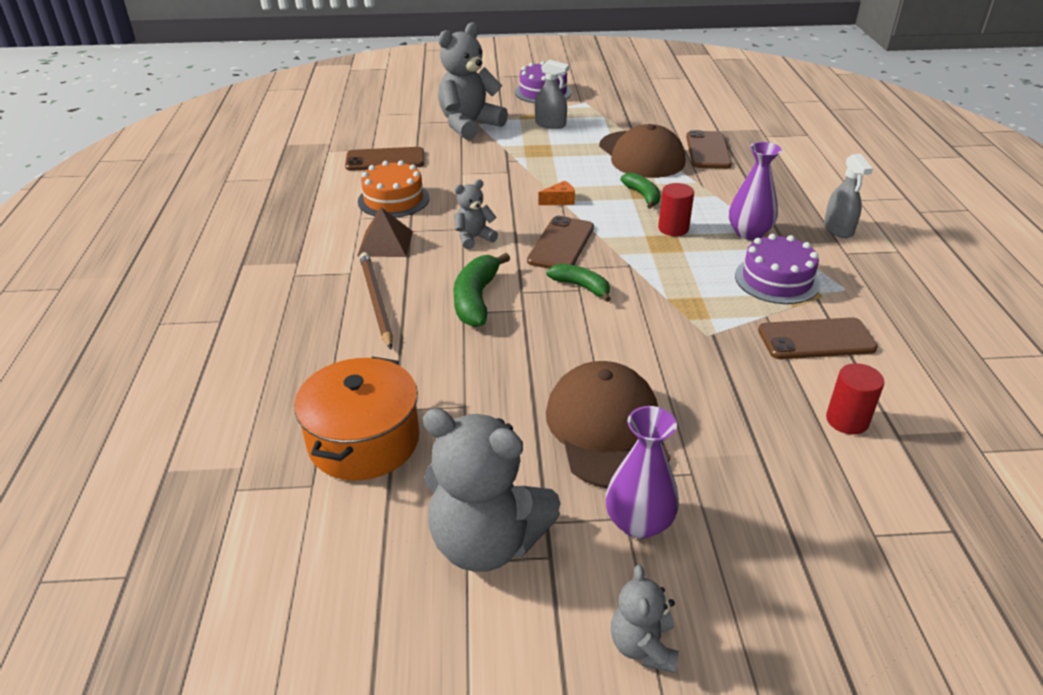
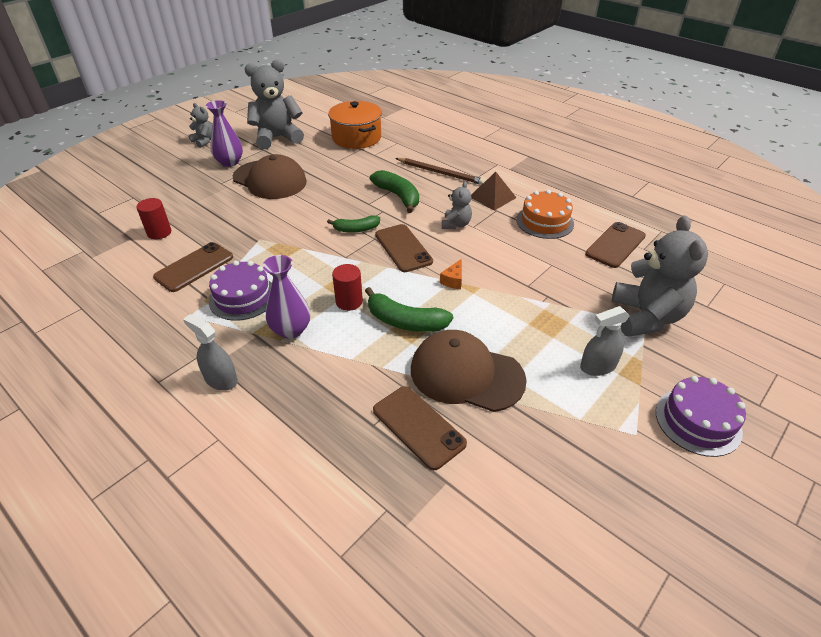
camera: 135 degrees right, 5 degrees up
(643, 196) = (405, 321): green banana -> green banana, size x1.52

